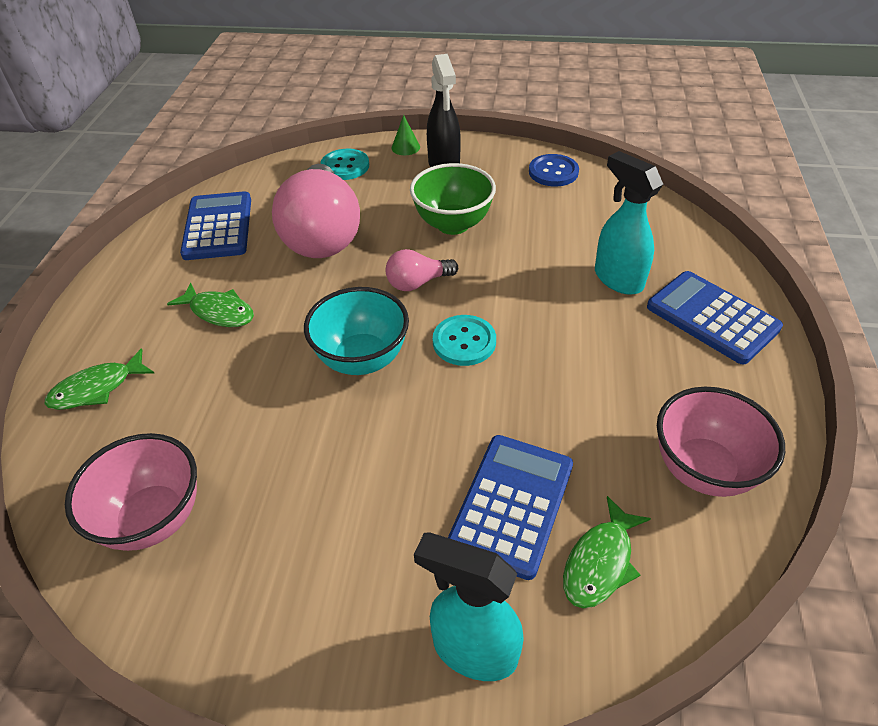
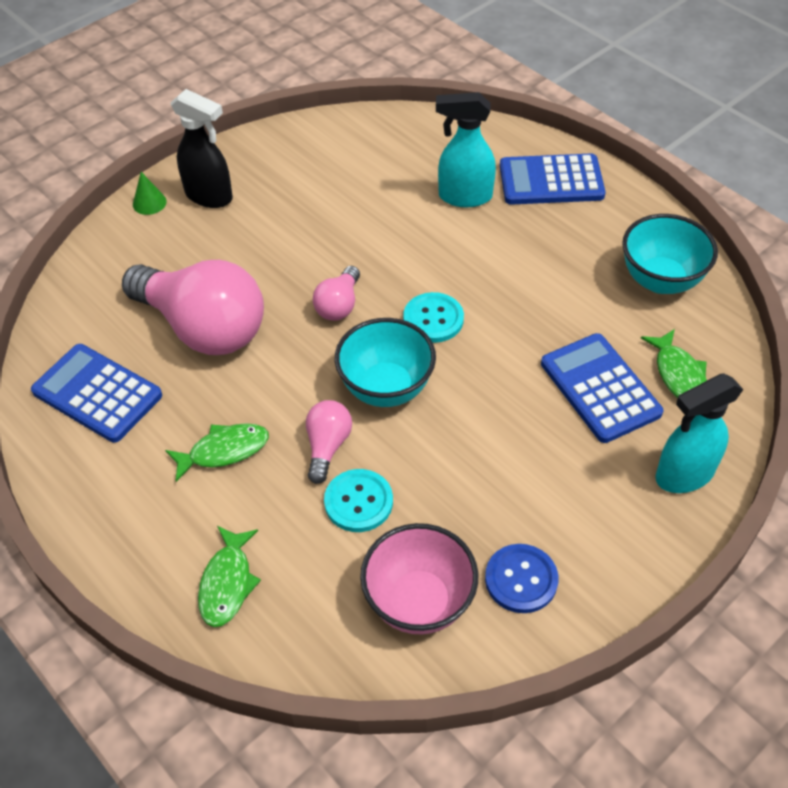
camera: 50 degrees left, 5 degrees up
(271, 362) = (327, 446): none -> pink light bulb
(345, 166) = (122, 257): turquoise button -> turquoise button (358, 502)
(453, 224) = (294, 241): green bowl -> none
(553, 172) = (305, 142): blue button -> blue button (521, 579)
(703, 469) = (660, 280): pink bowl -> turquoise bowl

